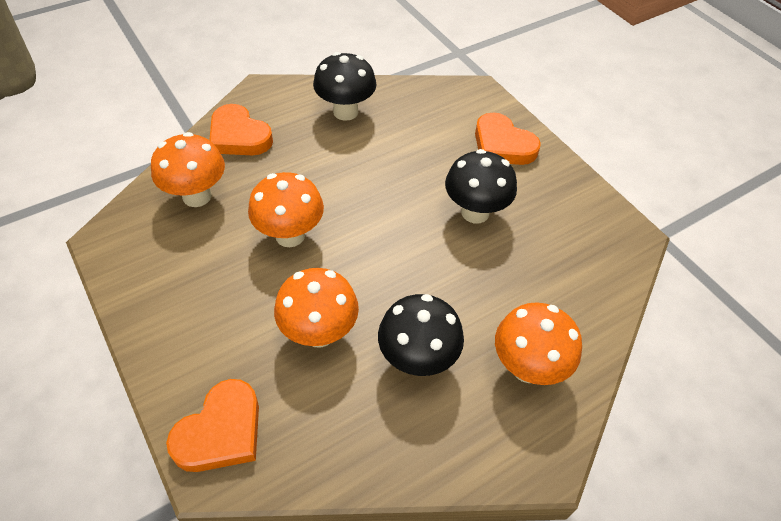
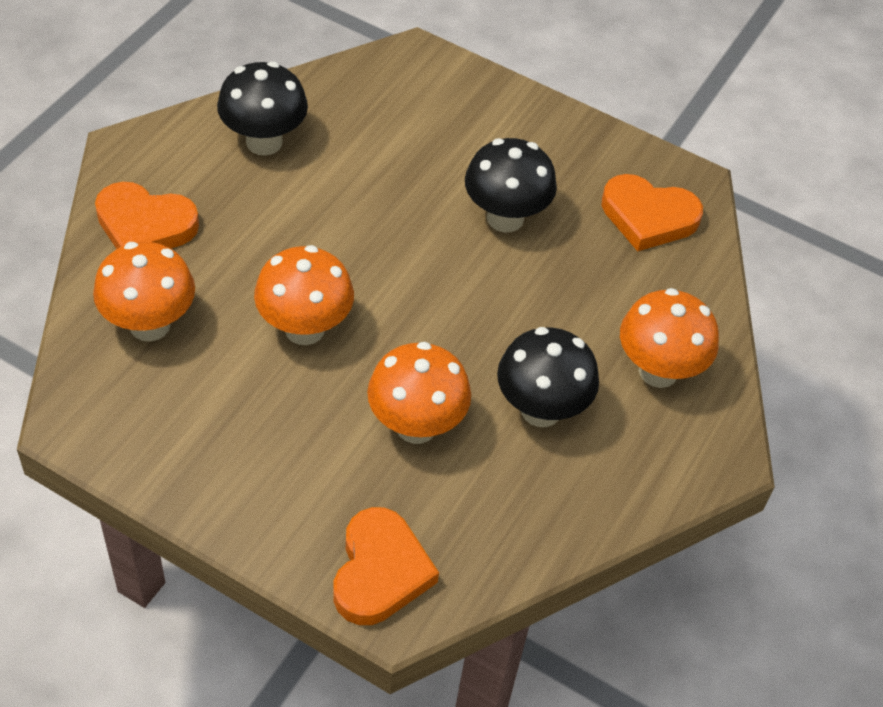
camera: 30 degrees left, 0 degrees up
(502, 145) = (488, 120): orange heart -> orange heart (648, 217)

